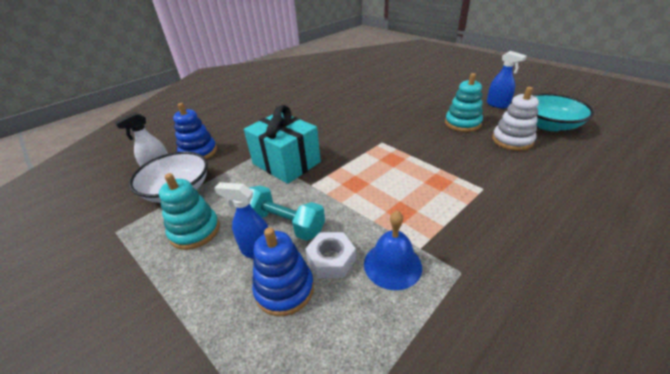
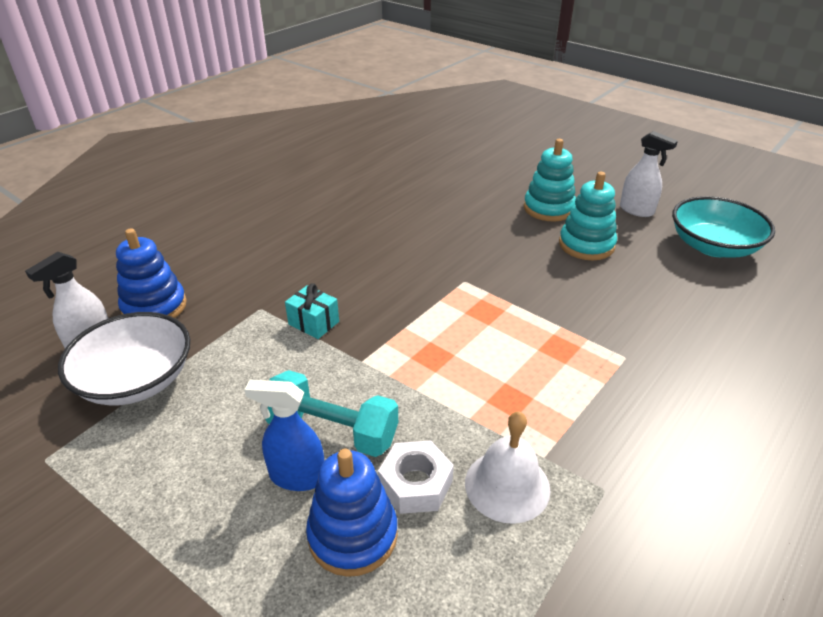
camera: 10 degrees left, 0 degrees up
(195, 231) = (186, 450): turquoise stacking toy -> turquoise stacking toy (548, 208)
(286, 163) = (313, 323): turquoise gift -> turquoise gift, size x0.44
(392, 265) = (507, 485): blue bell -> white bell
(497, 104) = (637, 210): blue spray bottle -> white spray bottle
(512, 140) = (662, 274): white stacking toy -> none

